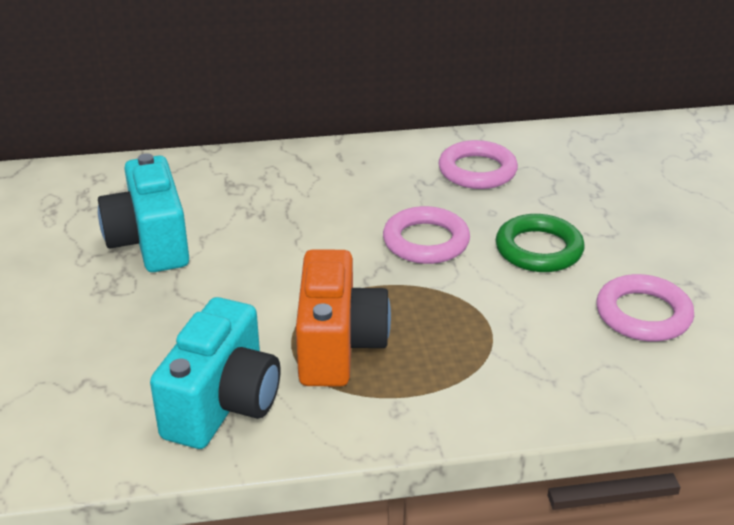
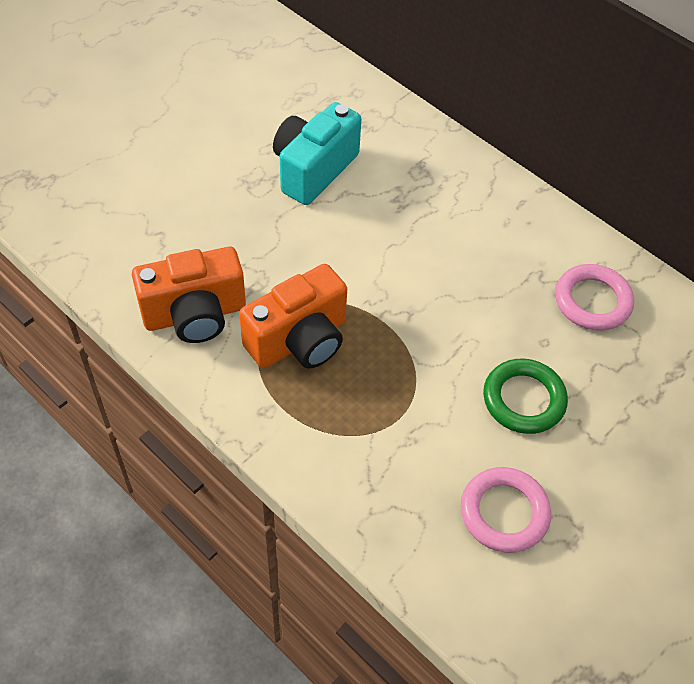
camera: 50 degrees right, 20 degrees up
(223, 404) = (195, 315): turquoise camera -> orange camera
(426, 241) = (463, 321): pink ring -> none

